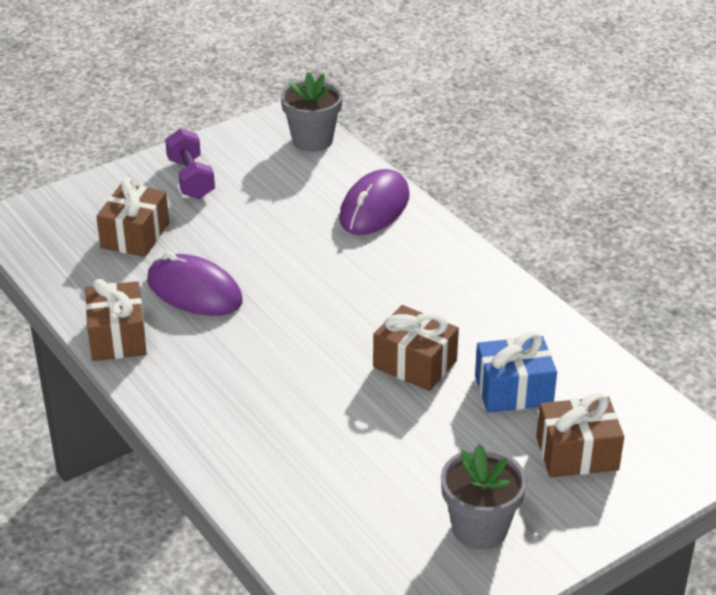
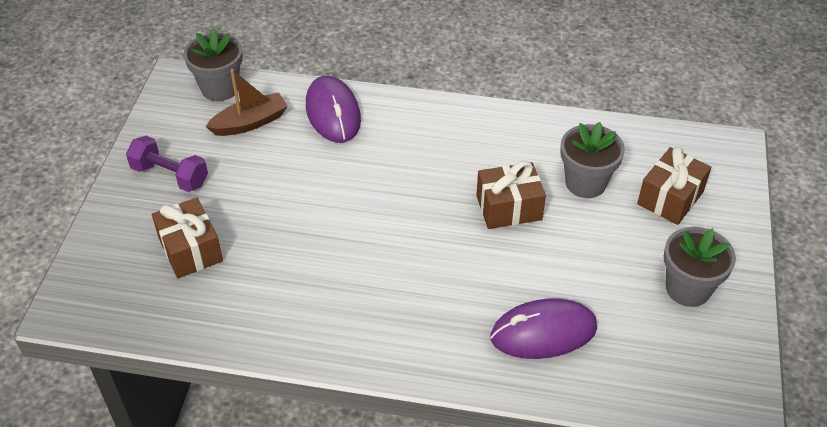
camera: 45 degrees left, 10 degrees up
(117, 337) = (291, 338): brown gift -> none
(194, 291) = (296, 261): purple mouse -> purple mouse (543, 332)
(299, 177) = (250, 123): none -> brown boat
(513, 390) = (585, 183): blue gift -> grey flower pot

